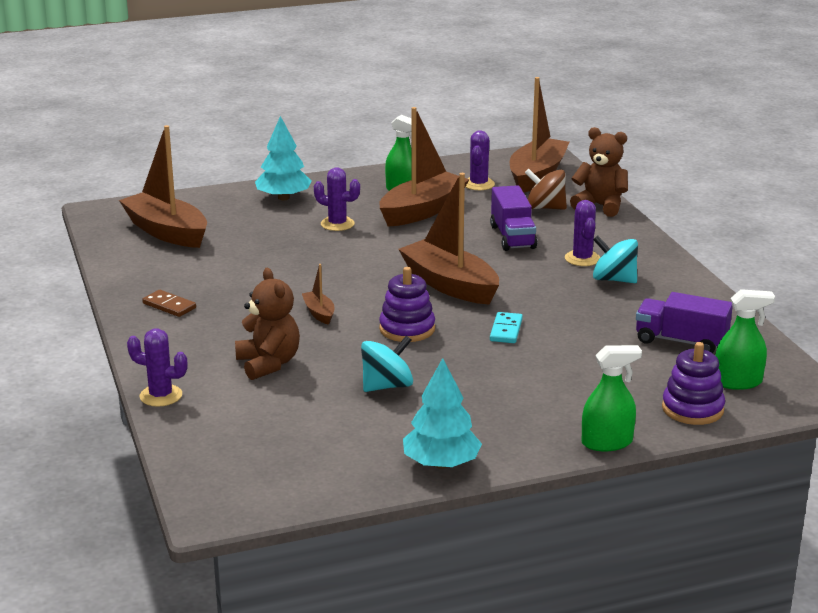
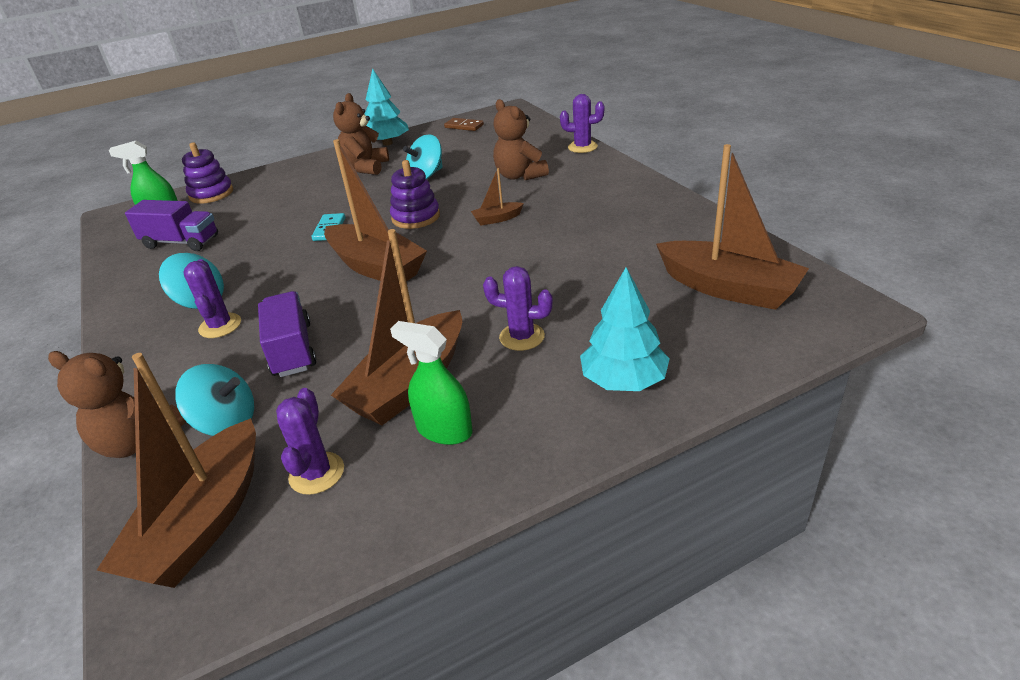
camera: 175 degrees right, 10 degrees up
(169, 306) = (636, 205): brown domino -> brown domino (464, 126)
(319, 313) = (497, 219): brown boat -> brown boat turned 105 degrees clockwise
(473, 416) = (365, 167): none -> brown teddy bear
(545, 208) = (226, 422): brown spinning top -> turquoise spinning top
(607, 442) = (282, 167): green spray bottle -> none

